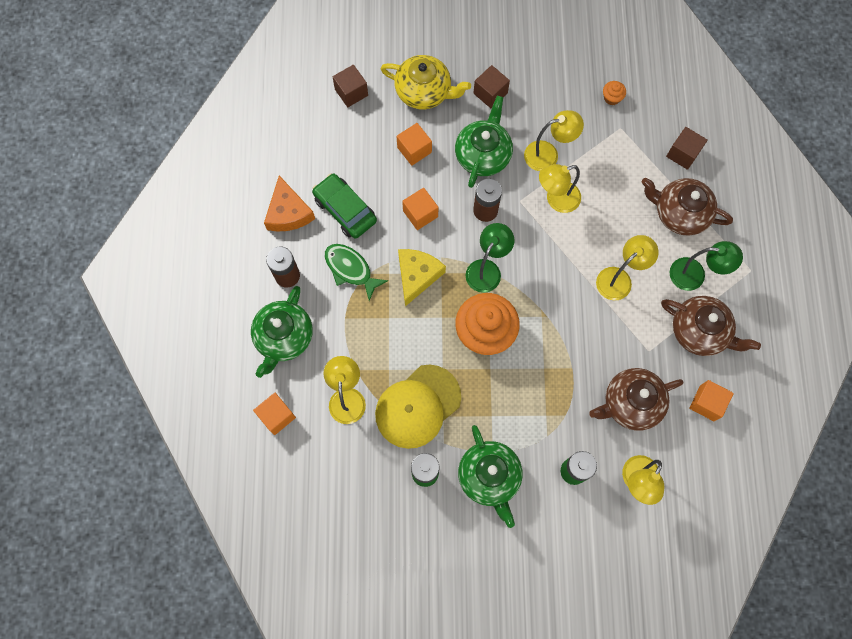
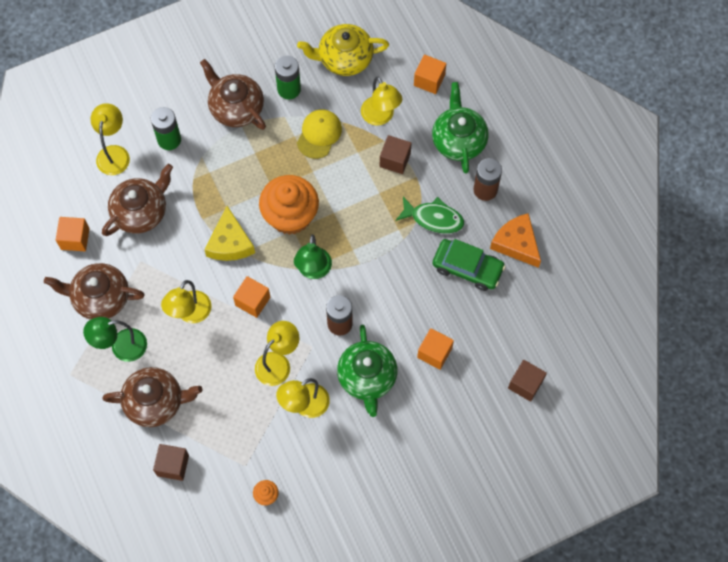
camera: 155 degrees right, 5 degrees down
(417, 276) = (372, 238): yellow cheese -> yellow cheese (230, 243)
(417, 406) = (319, 134): yellow cap -> yellow cap, size x0.65
(420, 214) = (398, 294): orange cube -> orange cube (252, 301)
(424, 91) = (455, 417): yellow teapot -> yellow teapot (344, 58)
(489, 477) = (236, 107): green teapot -> brown teapot
(490, 93) = (390, 445): brown cube -> brown cube (395, 160)

